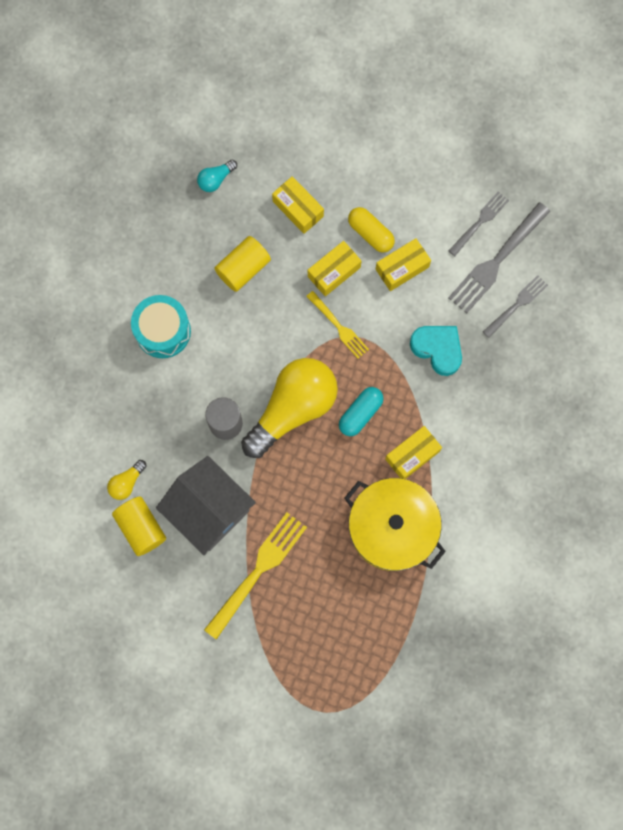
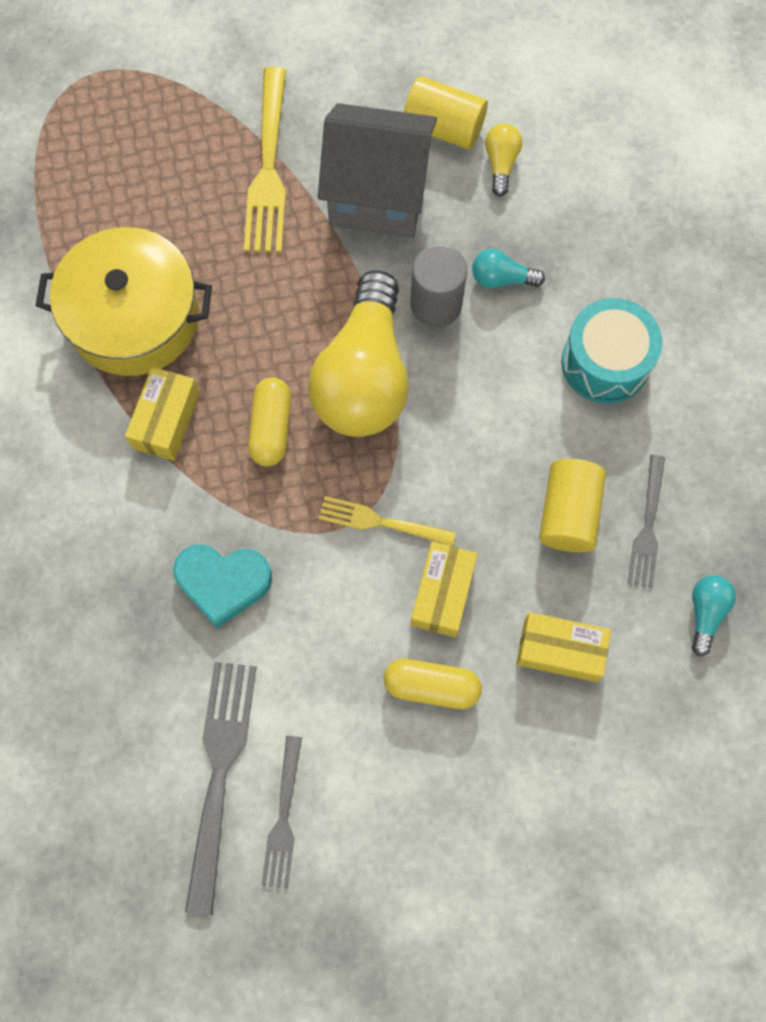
camera: 145 degrees right, 5 degrees down
(179, 414) = (501, 278): none -> turquoise light bulb
(360, 413) = (271, 428): turquoise capsule -> yellow capsule
(402, 268) = (351, 665): yellow box -> none
(516, 305) = (149, 724): grey fork -> grey fork (647, 526)

